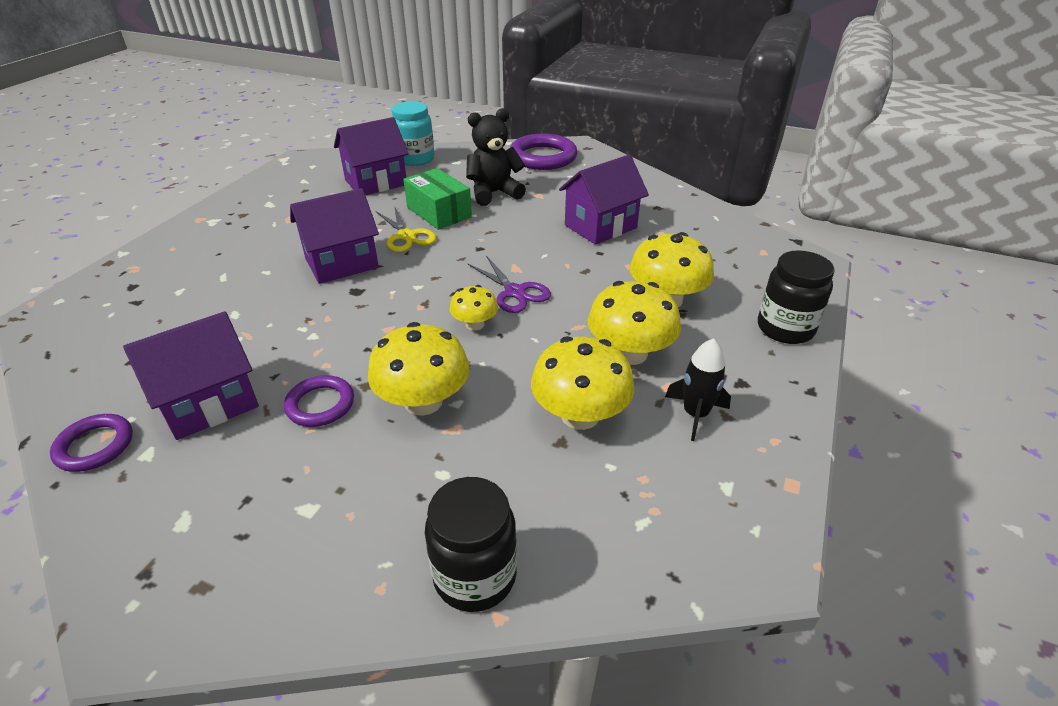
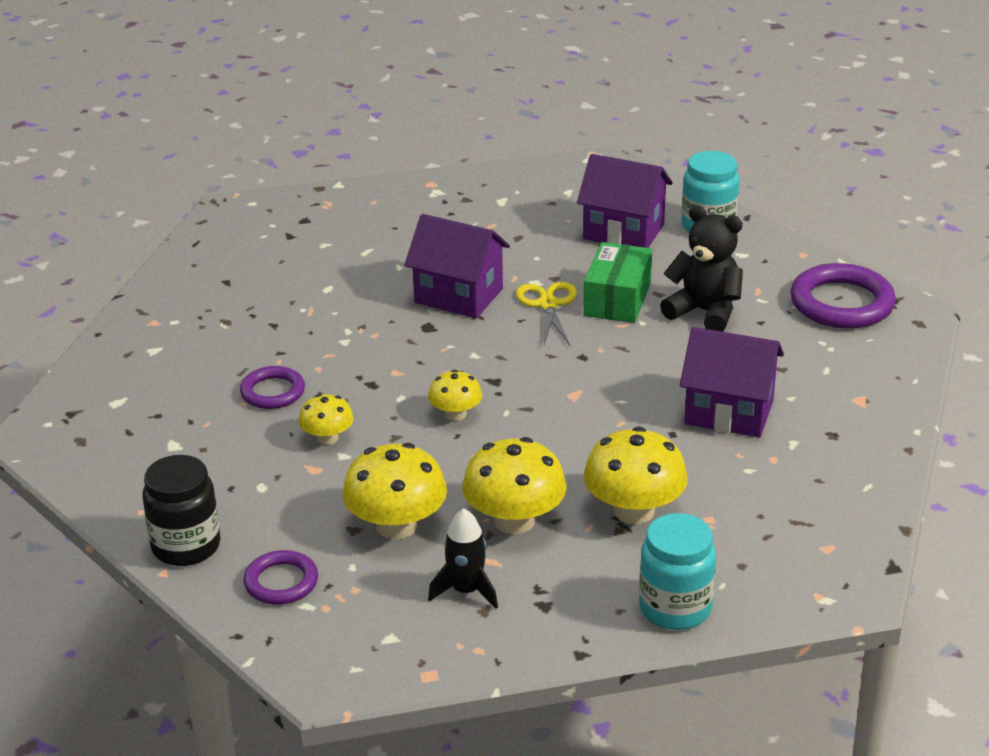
camera: 55 degrees right, 5 degrees down
(95, 446) = (140, 325): purple ring -> purple ring (281, 582)
(209, 403) = (223, 343): purple house -> none
(406, 236) = (548, 305): yellow scissors -> yellow scissors turned 150 degrees clockwise
(423, 401) = (327, 438): yellow mushroom -> yellow mushroom, size x0.57
(515, 292) = (532, 413): purple scissors -> none
(785, 328) = (675, 608): black jar -> turquoise jar

